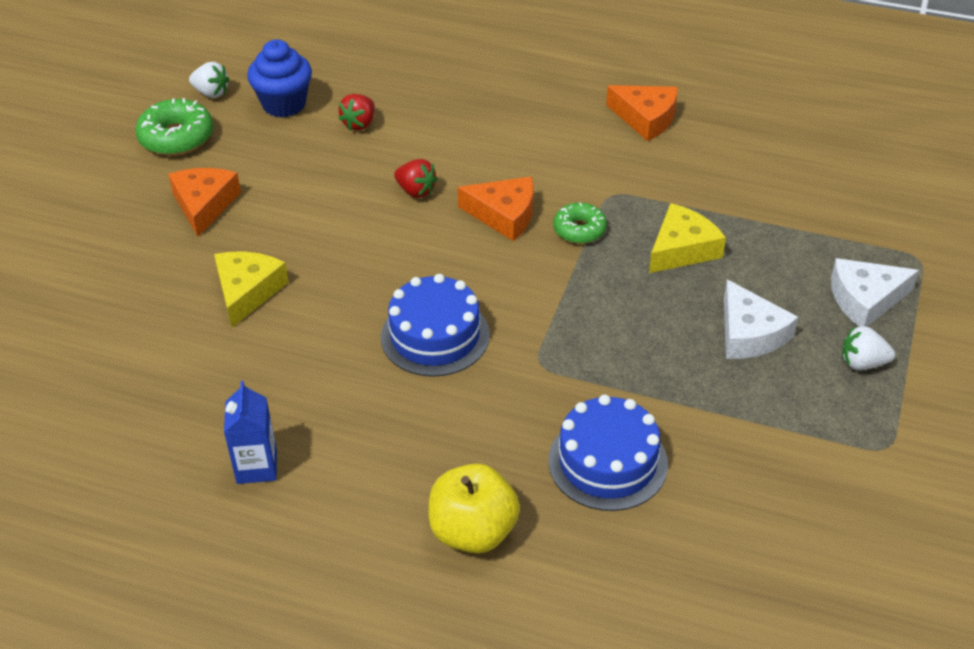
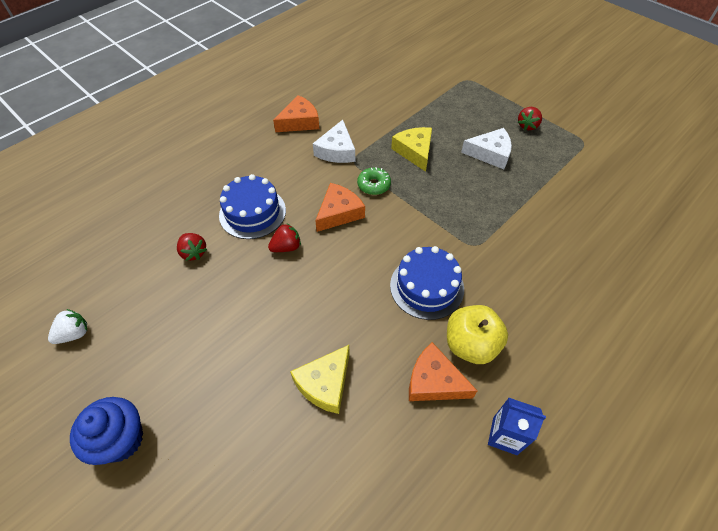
camera: 65 degrees left, 10 degrees up
(176, 137) = (109, 377): green donut -> none
(204, 205) = (208, 383): orange cheese -> orange cheese (434, 381)
(247, 291) = (325, 384): yellow cheese -> yellow cheese turned 90 degrees counterclockwise
(284, 104) = (133, 289): blue cupcake -> blue cupcake (121, 439)
(473, 531) = (596, 327): yellow apple -> yellow apple (470, 345)
(607, 462) = (561, 245): blue cake -> blue cake (252, 212)
(862, 363) = (527, 126): white strawberry -> red strawberry
(865, 299) = (486, 107): white cheese -> white cheese (337, 150)

